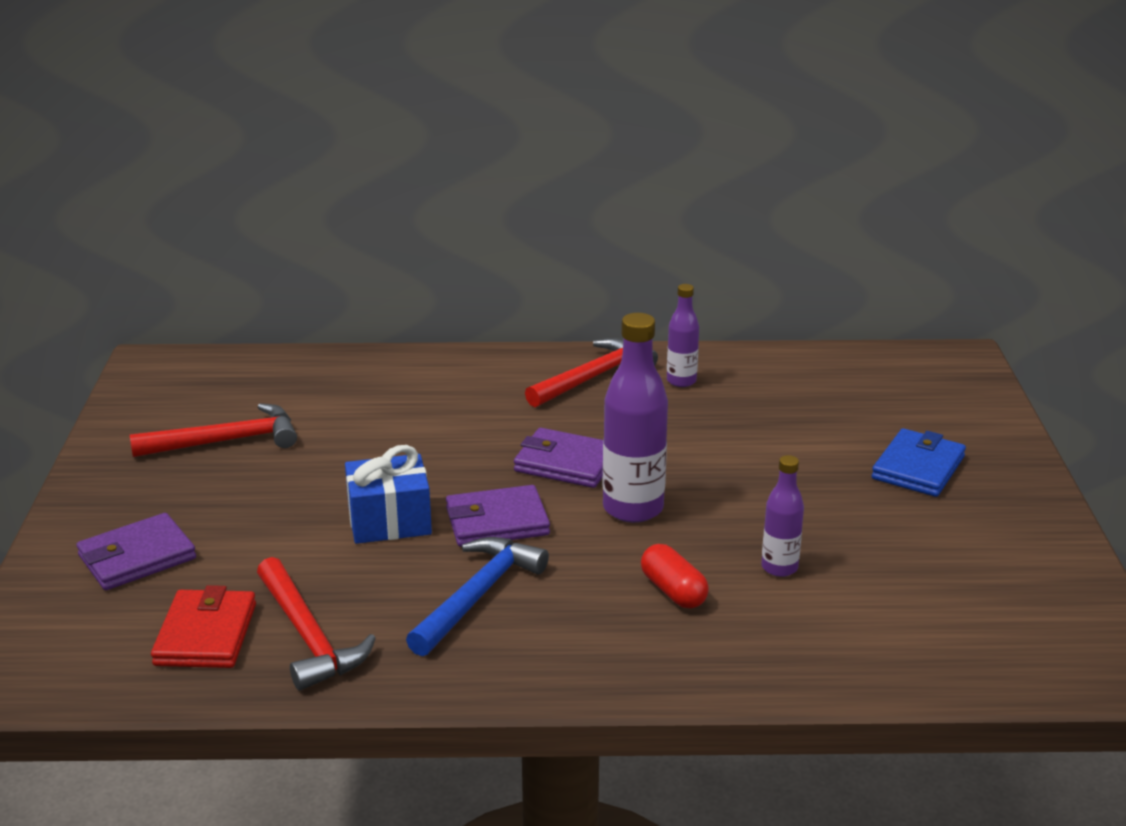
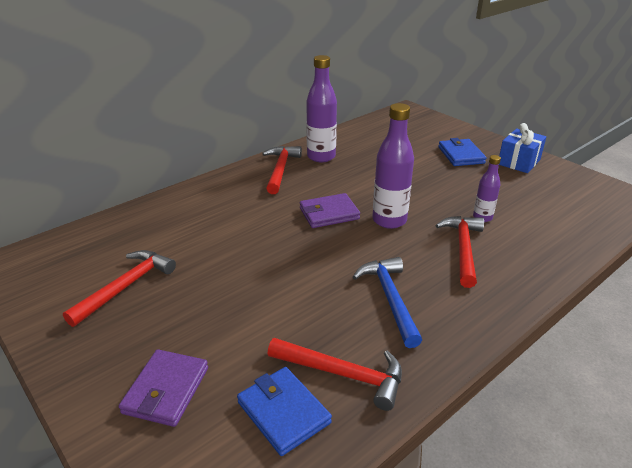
camera: 40 degrees left, 5 degrees up
(206, 634) = (283, 412): red wallet -> blue wallet
(389, 521) = (288, 284): blue gift -> blue gift (519, 162)
(497, 522) = (341, 256): purple wallet -> none
(673, 591) = (463, 249): red capsule -> red hammer
(681, 381) = (321, 157): purple bottle -> purple bottle, size x1.76

